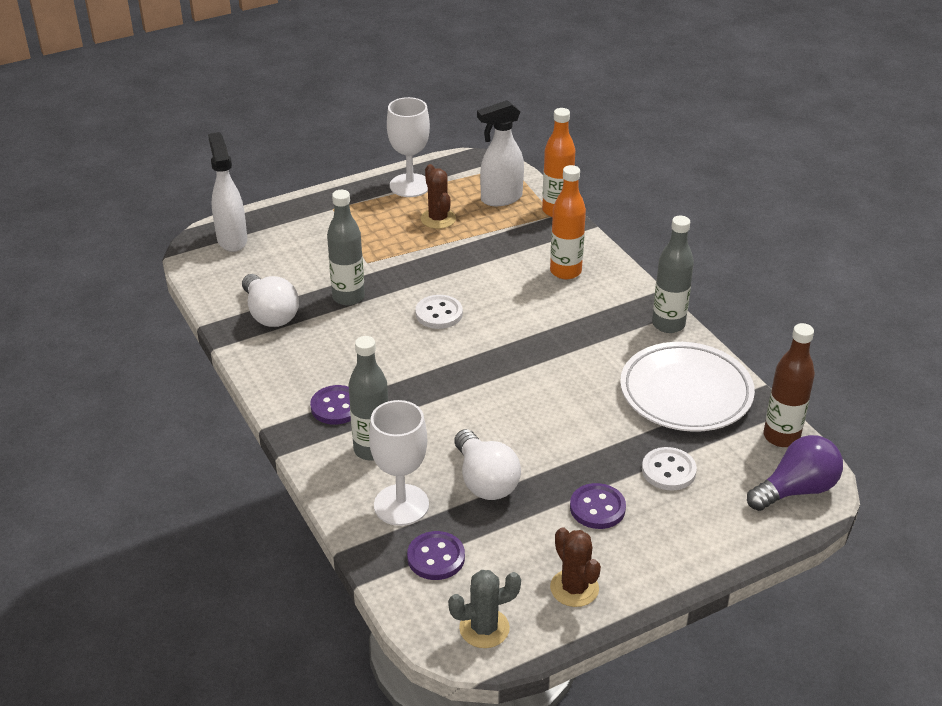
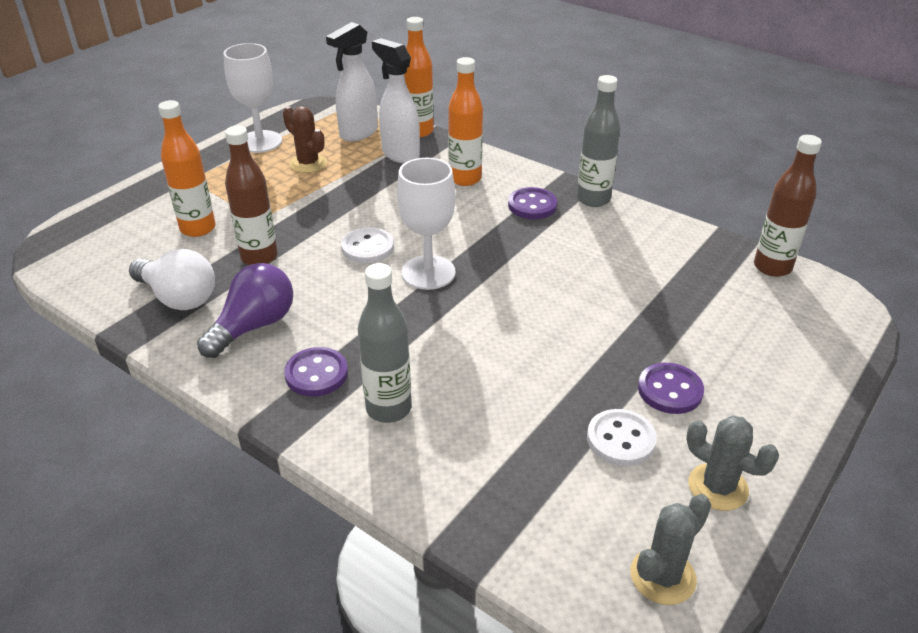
camera: 25 degrees left, 0 degrees up
(232, 240) = (90, 234): white spray bottle -> white spray bottle (400, 154)
(315, 257) = (198, 228): none -> orange bottle
(348, 297) = (259, 257): grey bottle -> brown bottle
(401, 505) = (464, 461): white goblet -> white goblet (428, 273)
(436, 557) = (546, 509): purple button -> purple button (532, 205)
(485, 481) = (536, 401): white light bulb -> none
(574, 588) = (718, 487): brown cactus -> grey cactus
(668, 471) = (704, 330): white button -> white button (621, 439)
(686, 392) = (658, 253): white plate -> none
(796, 490) = (827, 310): purple light bulb -> purple light bulb (254, 326)

